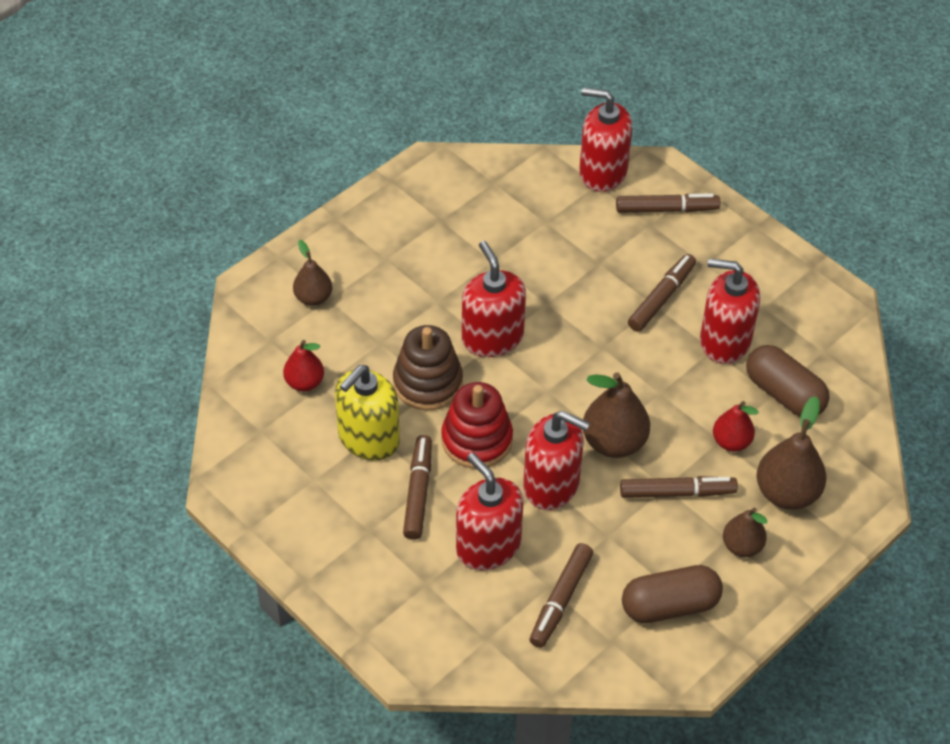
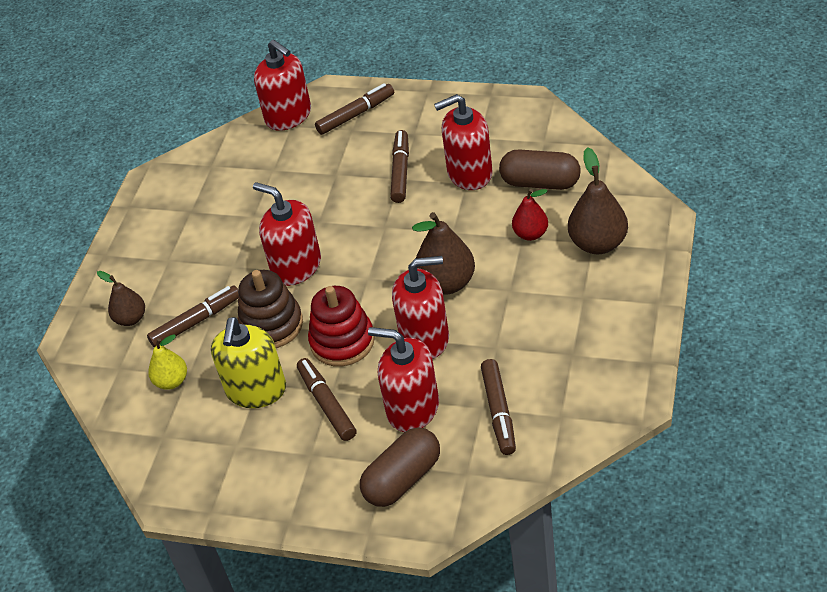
camera: 25 degrees left, 5 degrees down
(304, 382) = (172, 381): red pear -> yellow pear
(602, 172) = (288, 116): red soap dispenser -> red soap dispenser turned 120 degrees counterclockwise
(670, 606) = (581, 366): brown capsule -> brown capsule (403, 479)
(677, 492) = (521, 289): brown marker -> brown marker (196, 322)
(742, 546) = (597, 296): brown pear -> none

